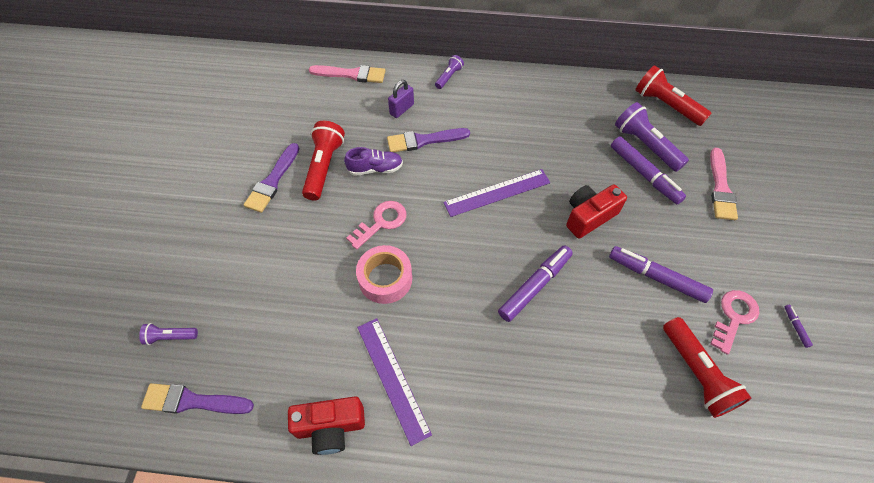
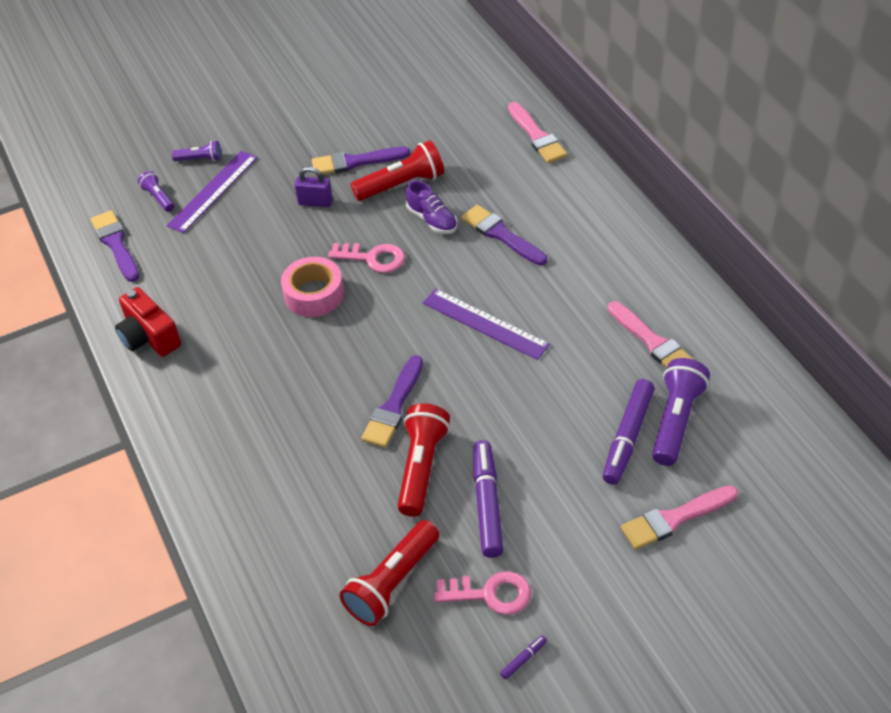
camera: 60 degrees right, 10 degrees down
(392, 378) = (219, 352): purple ruler -> purple ruler (213, 191)
(402, 109) = (527, 197): purple padlock -> purple padlock (315, 202)
(449, 77) = (610, 207): purple flashlight -> purple flashlight (200, 159)
(535, 286) = (393, 406): purple marker -> purple brush
(576, 121) = (652, 342): none -> pink brush
(589, 216) = (520, 412): red camera -> none
(666, 105) = (765, 414): red flashlight -> red flashlight (421, 467)

